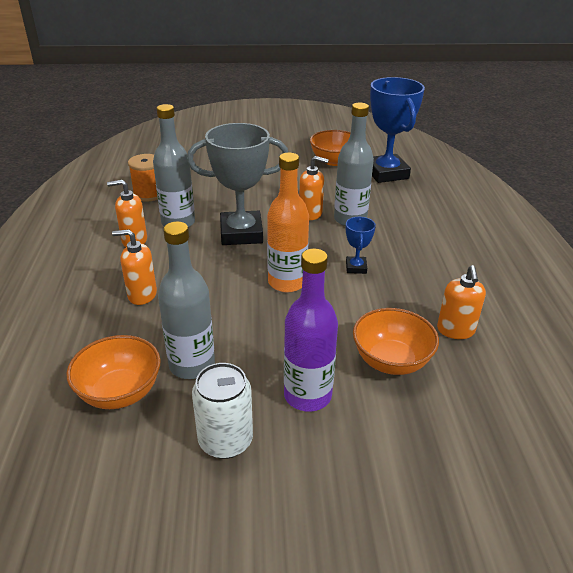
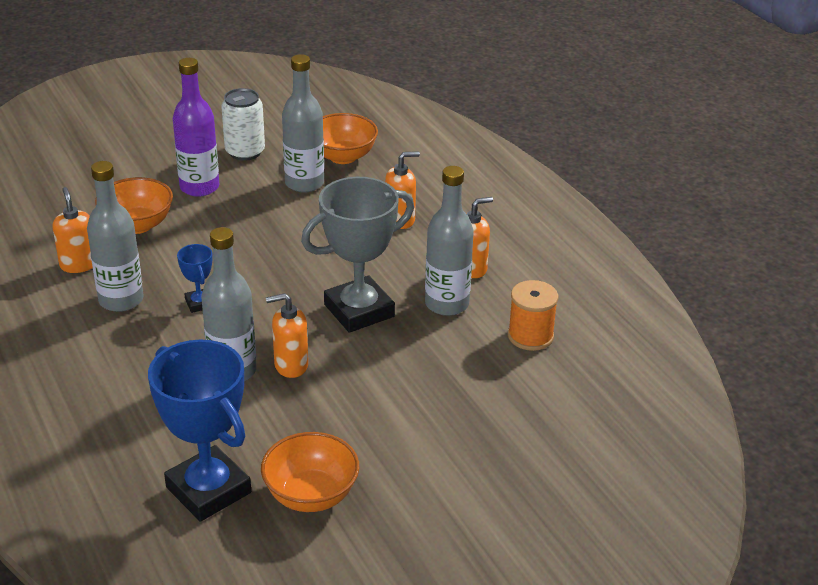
camera: 155 degrees right, 0 degrees up
(287, 282) = (267, 267): orange bottle -> none
(419, 286) = (121, 300): none -> grey bottle

